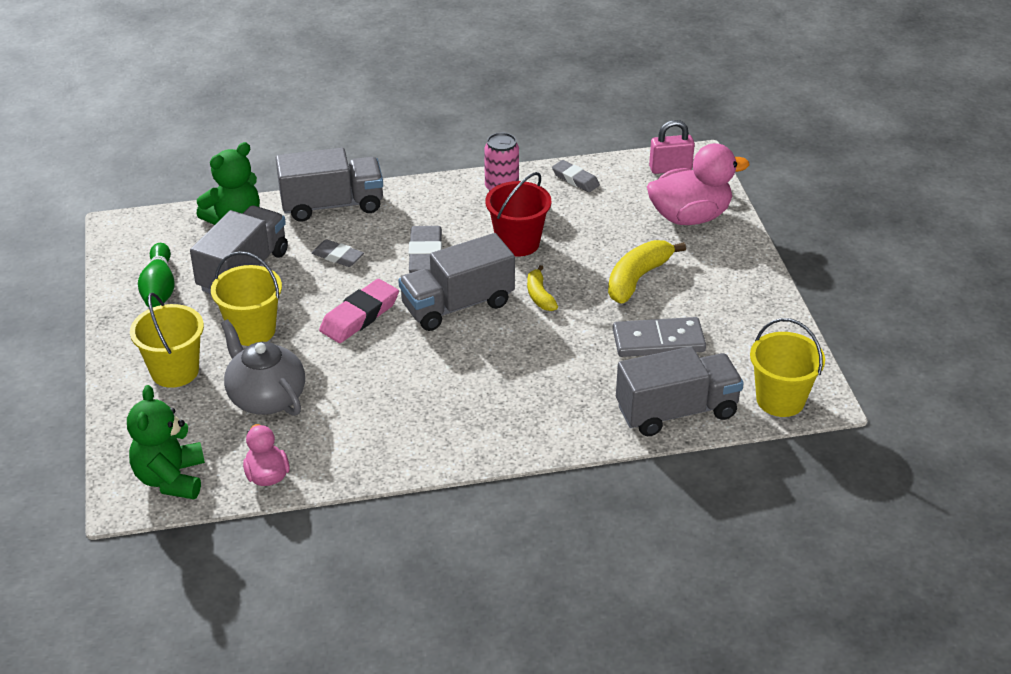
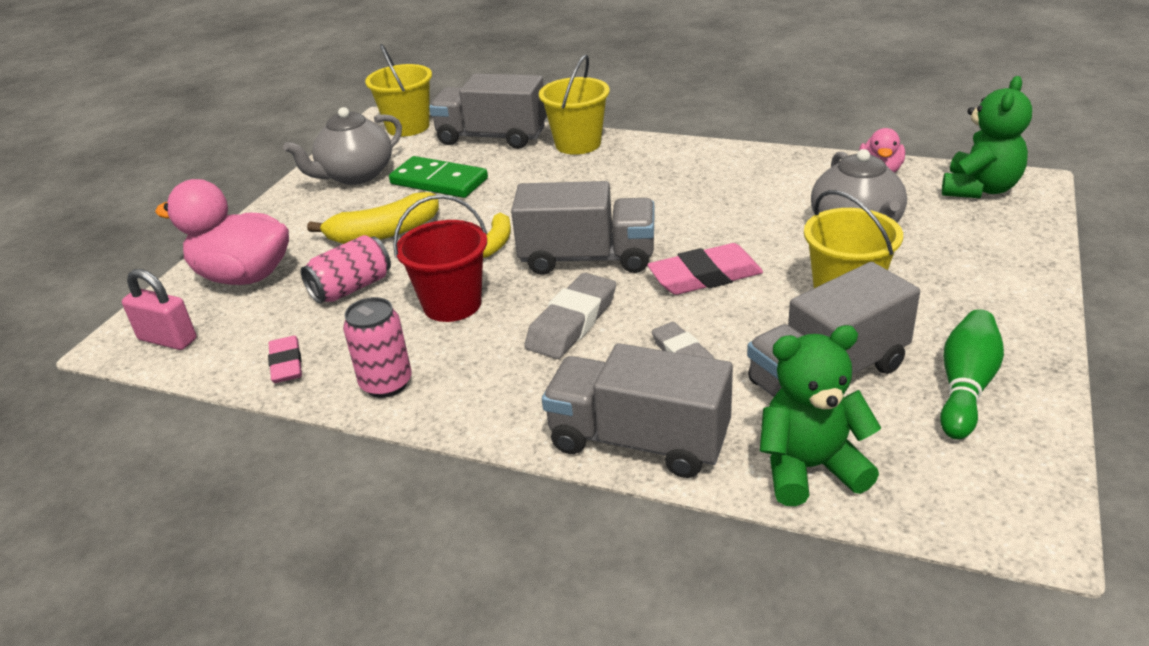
camera: 145 degrees left, 5 degrees down
(175, 371) = (959, 277): yellow bucket -> yellow bucket (578, 144)
(575, 179) = (286, 364): grey eraser -> pink eraser
(601, 232) = (351, 288): none -> pink can
(658, 341) = (439, 181): grey domino -> green domino
(742, 325) = (355, 175): none -> grey teapot

